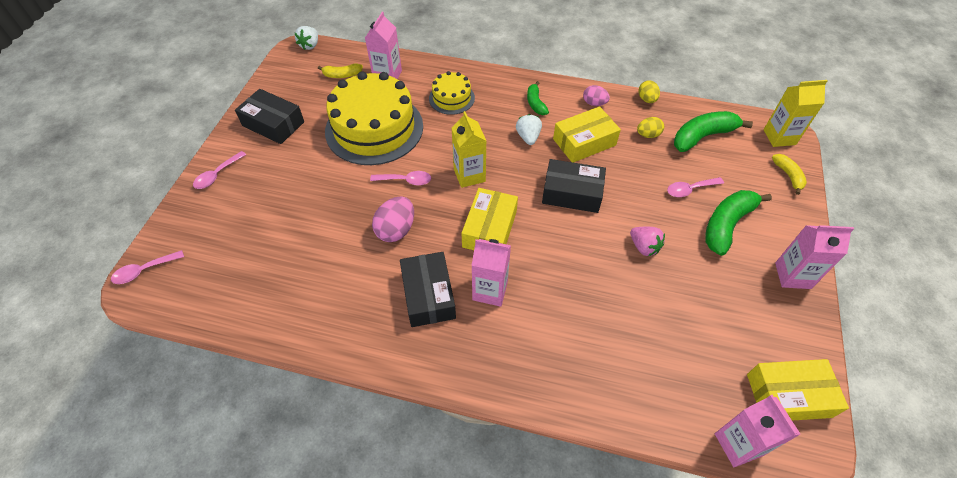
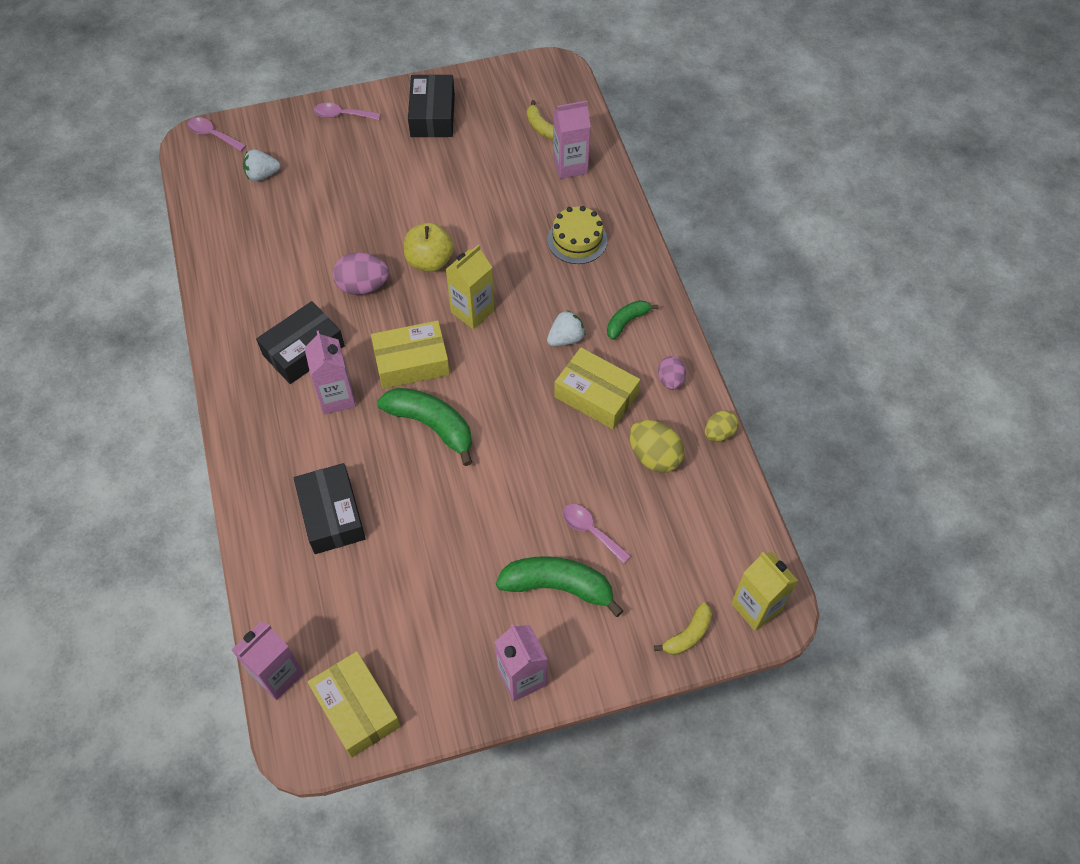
camera: 60 degrees right, 5 degrees up
(310, 45) = (567, 74): white strawberry -> white strawberry (262, 175)
(374, 128) = (483, 197): yellow cake -> none
(405, 180) = (430, 261): pink spoon -> yellow apple
(572, 193) = (508, 415): black box -> black box (332, 515)
(644, 247) = (473, 512): pink strawberry -> none
(648, 135) = (654, 456): yellow egg -> yellow egg, size x1.59
(702, 136) = (694, 517): green banana -> green banana (432, 425)

